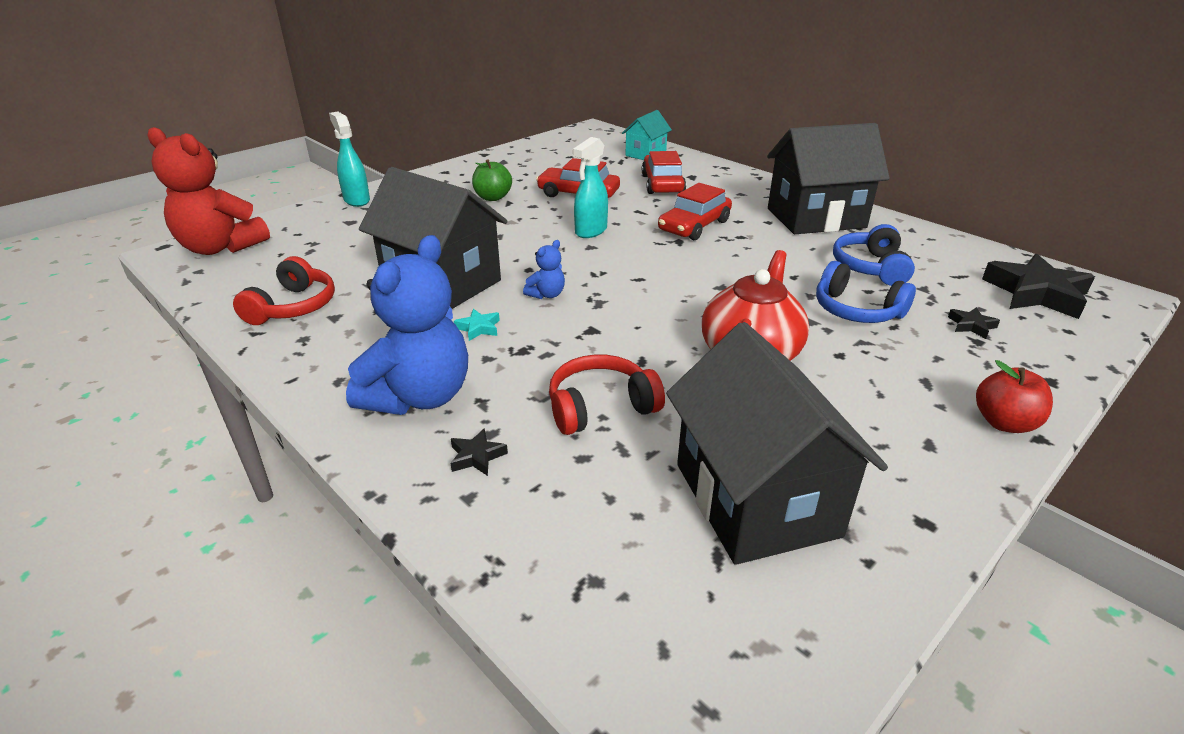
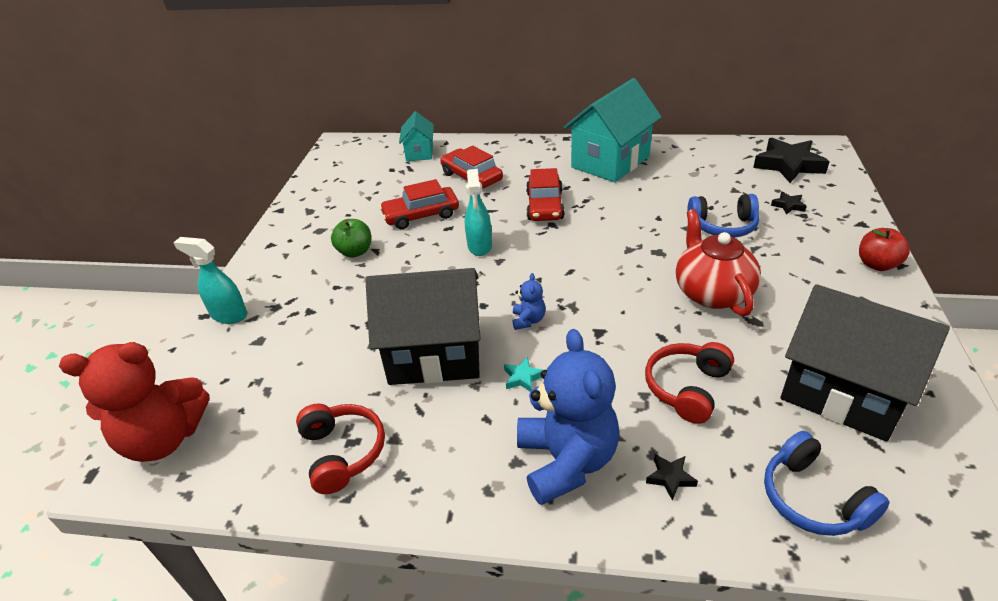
camera: 35 degrees left, 5 degrees up
(816, 218) = (610, 162): black house -> turquoise house
(870, 267) = (690, 188): blue headphones -> blue headphones (813, 499)

